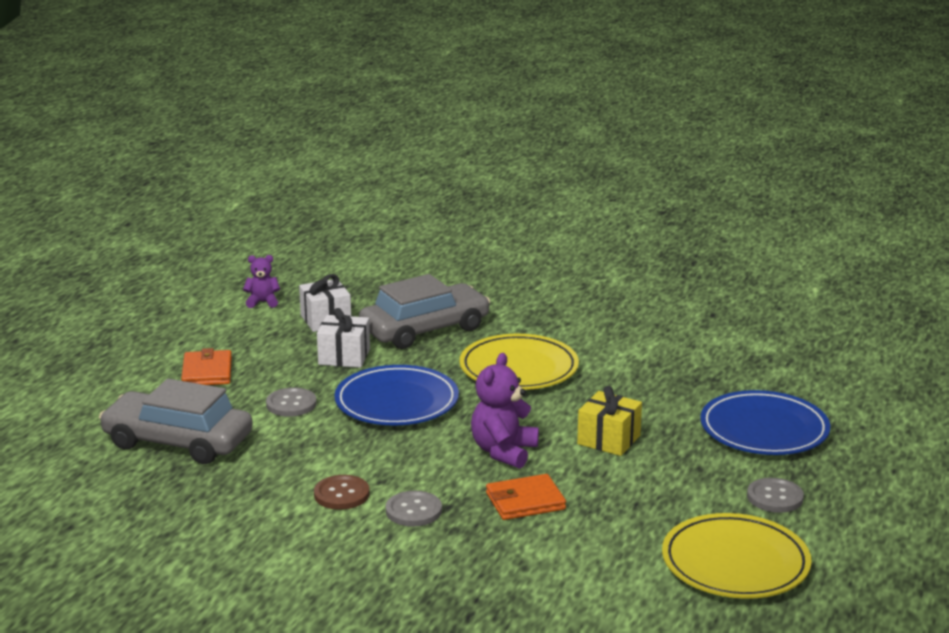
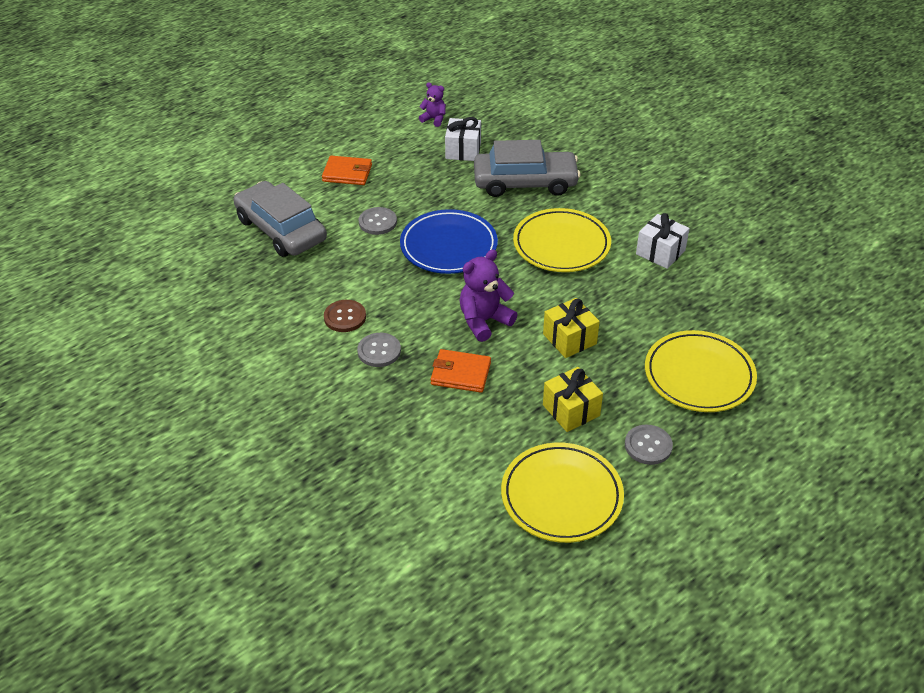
camera: 30 degrees right, 20 degrees up
(207, 372) = (347, 173): orange wallet -> orange wallet turned 75 degrees clockwise
(344, 357) = (448, 190): white gift -> white gift (660, 252)
(671, 494) = (571, 410): none -> yellow gift
(764, 430) = (699, 375): blue plate -> yellow plate

